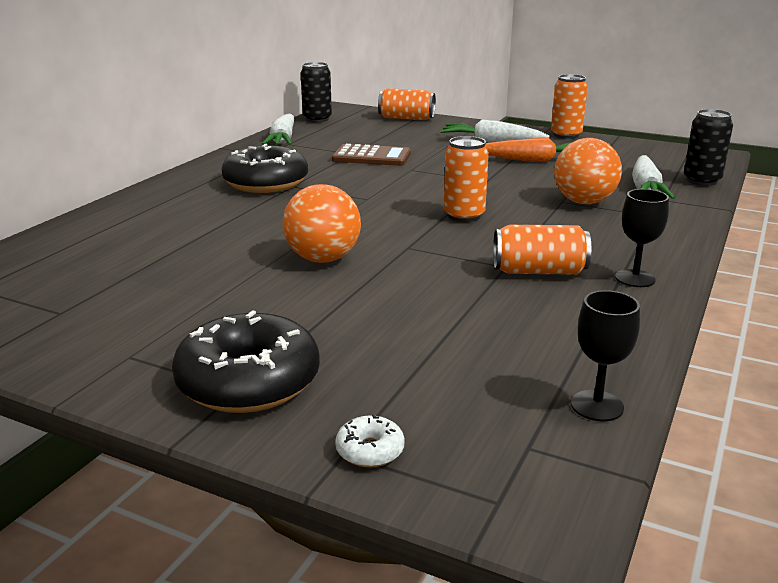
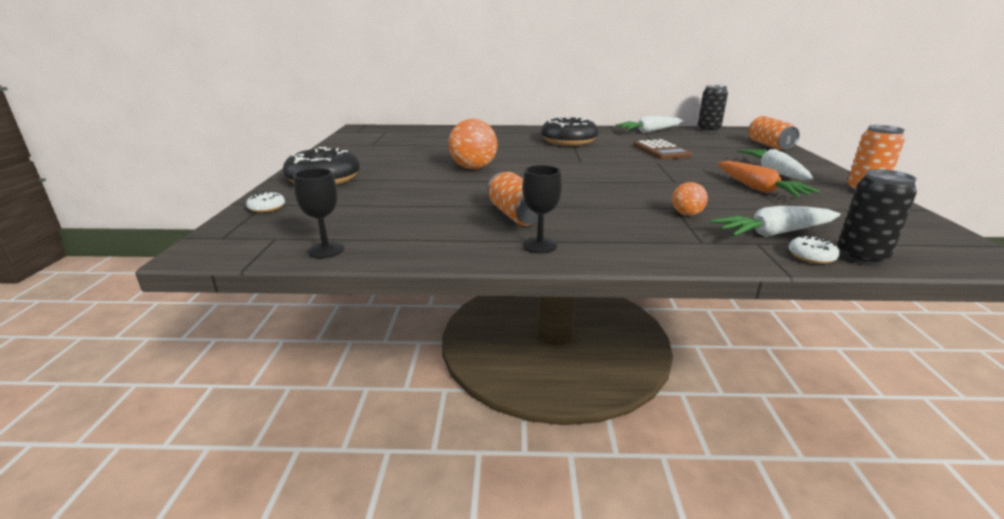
camera: 65 degrees right, 0 degrees up
(464, 216) = (589, 185): orange can -> none
(584, 202) = (686, 214): orange ball -> orange ball, size x0.53
(696, 193) = (811, 256): none -> white donut

